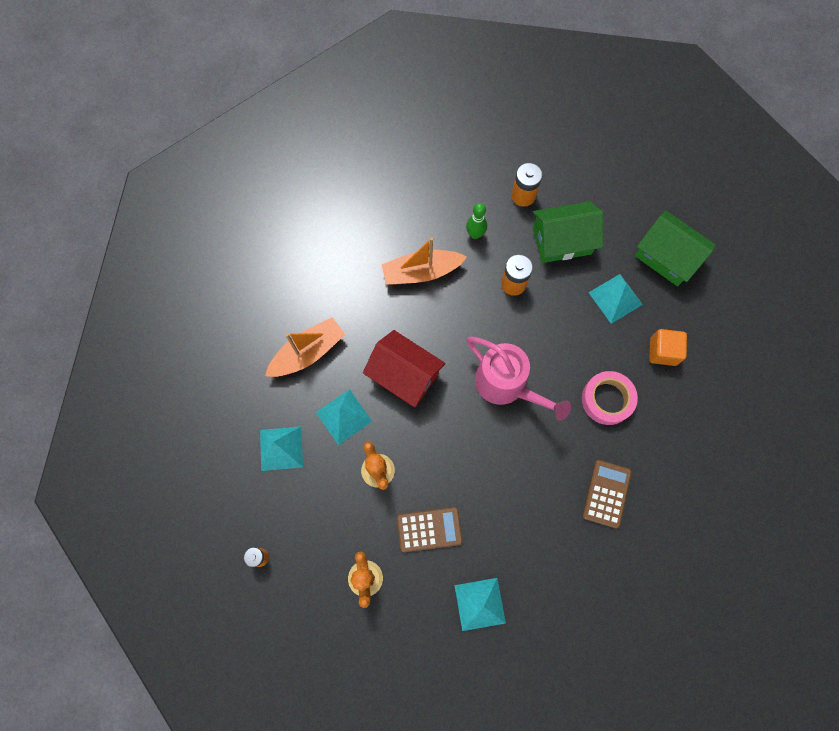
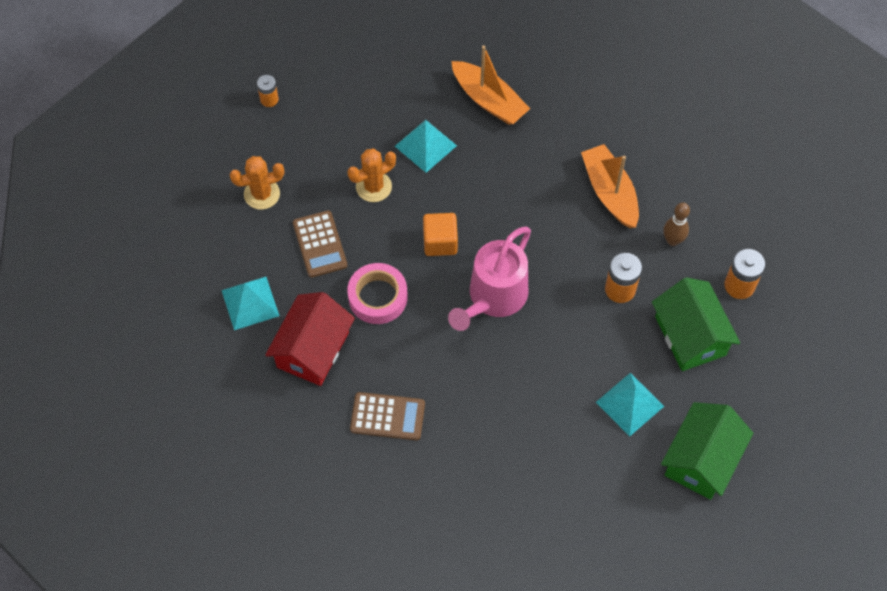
camera: 80 degrees right, 10 degrees down
(281, 448) = (381, 96): turquoise pyramid -> none
(404, 375) = (483, 195): red house -> red house (312, 349)
(475, 234) = (672, 240): green bowling pin -> brown bowling pin
(607, 399) = (499, 407): pink tape -> pink tape (378, 297)
(663, 351) = (573, 465): orange cube -> orange cube (440, 242)

